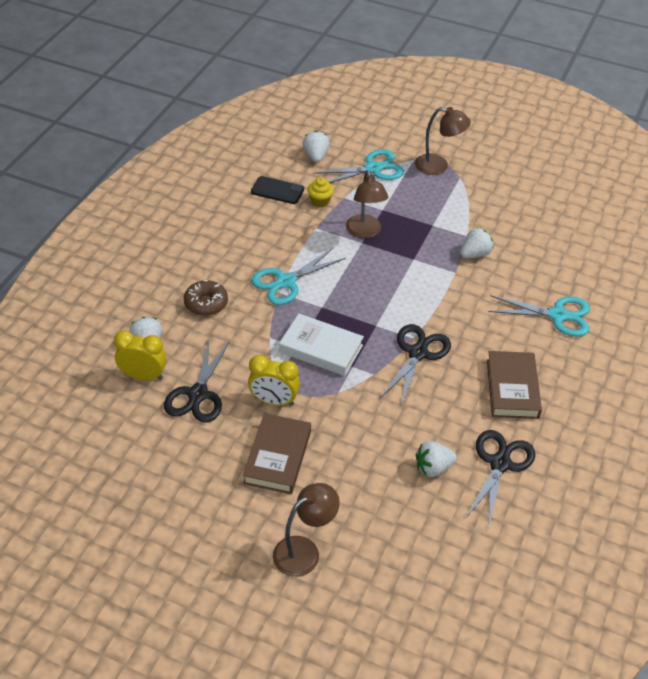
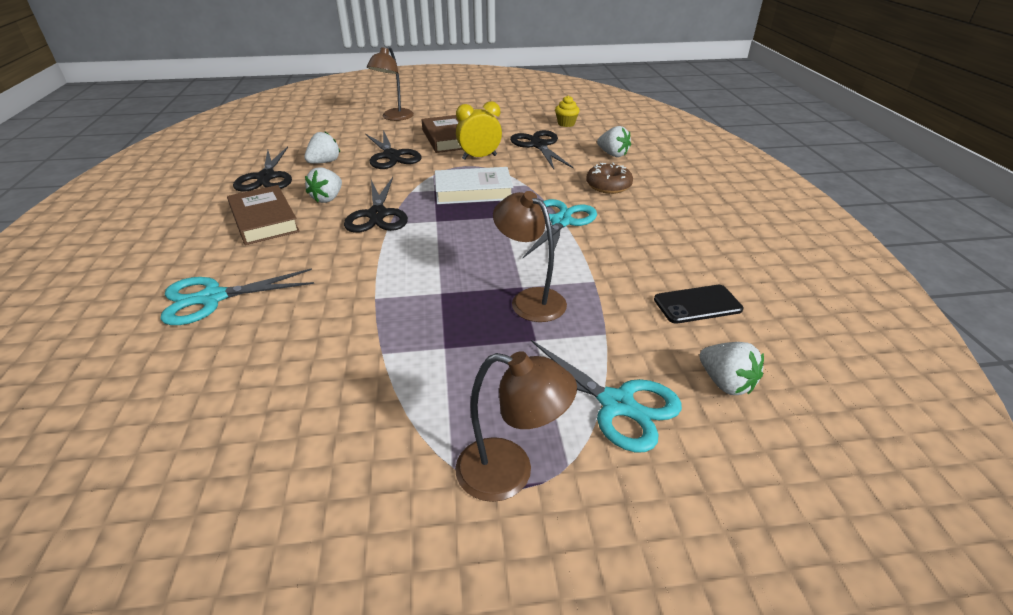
camera: 150 degrees right, 10 degrees down
(143, 376) = (589, 142): yellow clock -> none
(320, 201) = (629, 314): yellow cupcake -> yellow cupcake (566, 124)
(358, 447) = (391, 156): none -> black scissors
(373, 168) = (617, 404): turquoise scissors -> turquoise scissors turned 90 degrees counterclockwise
(438, 166) = (510, 472): brown lamp -> brown lamp turned 150 degrees counterclockwise
(475, 254) = (357, 330): white strawberry -> white strawberry (328, 198)

